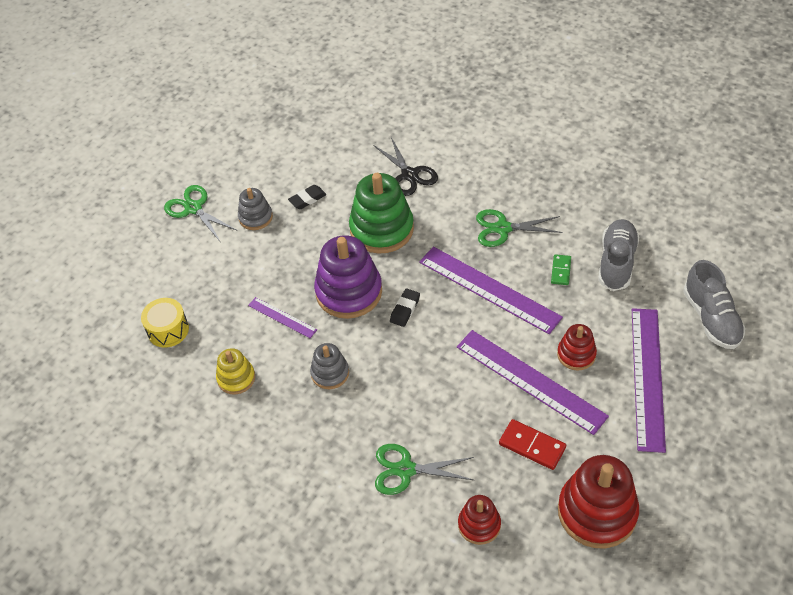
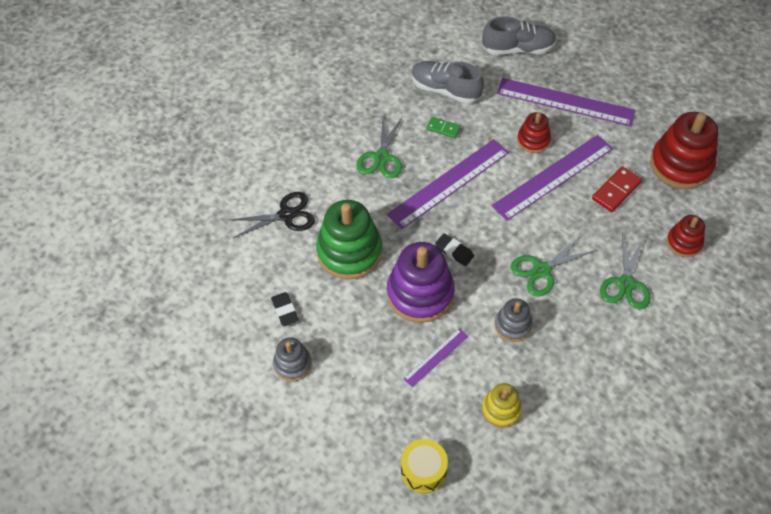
camera: 80 degrees left, 5 degrees up
(193, 208) = (255, 427): green scissors -> green scissors (541, 270)

